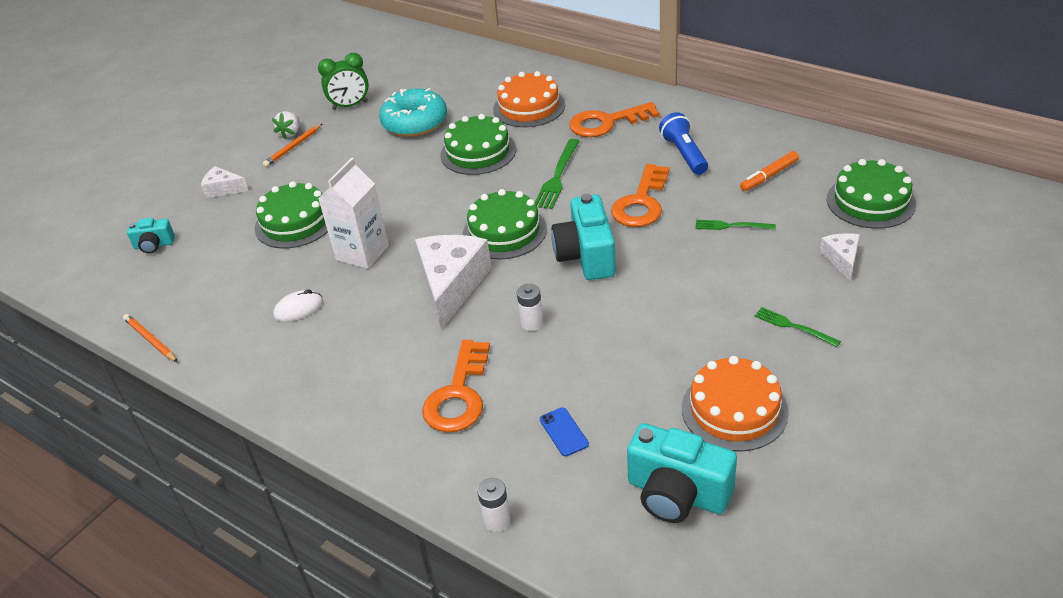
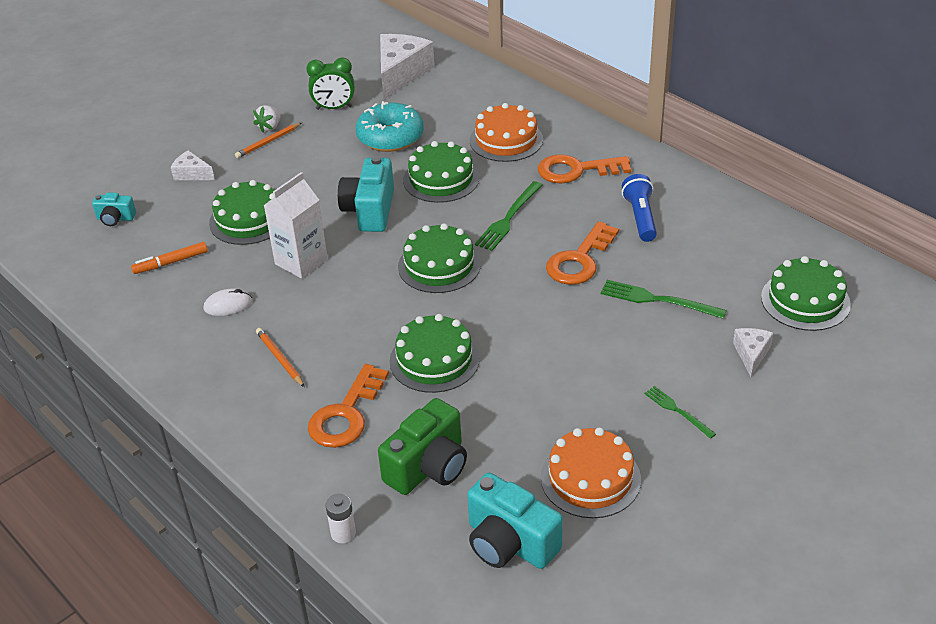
camera: 10 degrees right, 0 degrees up
(150, 340) = (90, 309): orange pencil -> orange pencil (280, 359)
(451, 285) = (373, 309): white cheese -> white cheese (401, 73)
(532, 323) = (434, 360): white battery -> green cake
(563, 432) = (428, 467): blue phone -> green camera
(586, 256) = (508, 304): turquoise camera -> turquoise camera (370, 211)
(732, 226) = (658, 300): green fork -> green fork, size x1.60
(769, 176) = (715, 255): orange marker -> orange marker (171, 263)

